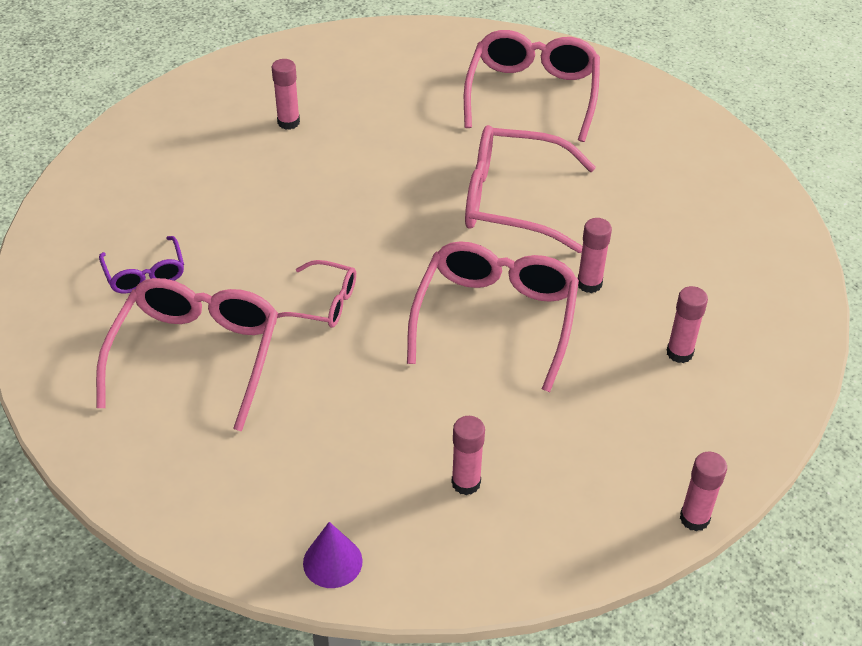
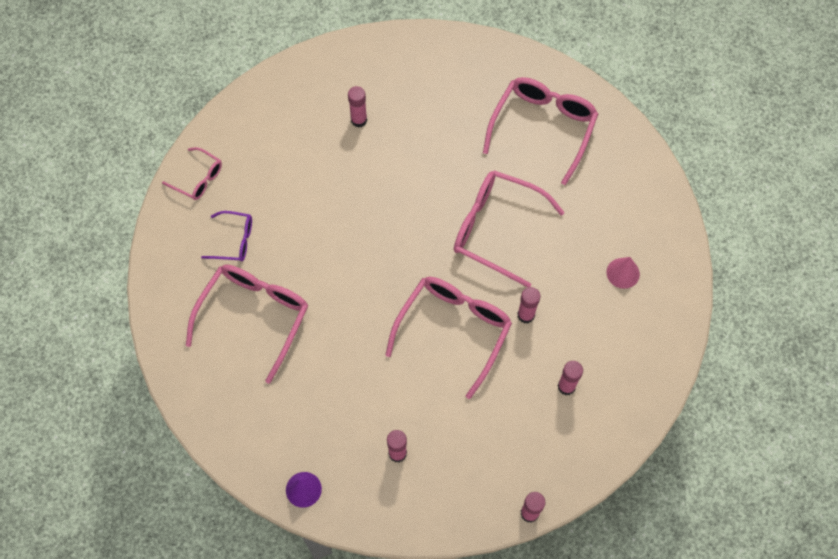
camera: 15 degrees right, 20 degrees up
(145, 274) = (234, 240): purple glasses -> purple glasses turned 75 degrees counterclockwise
(324, 303) = (345, 292): pink glasses -> pink glasses (198, 179)
(698, 217) = (623, 273): none -> pink cone

